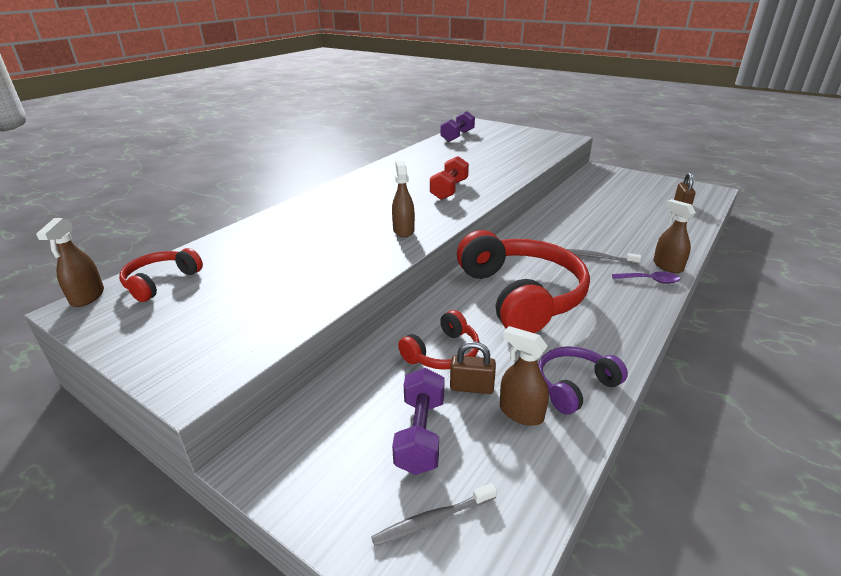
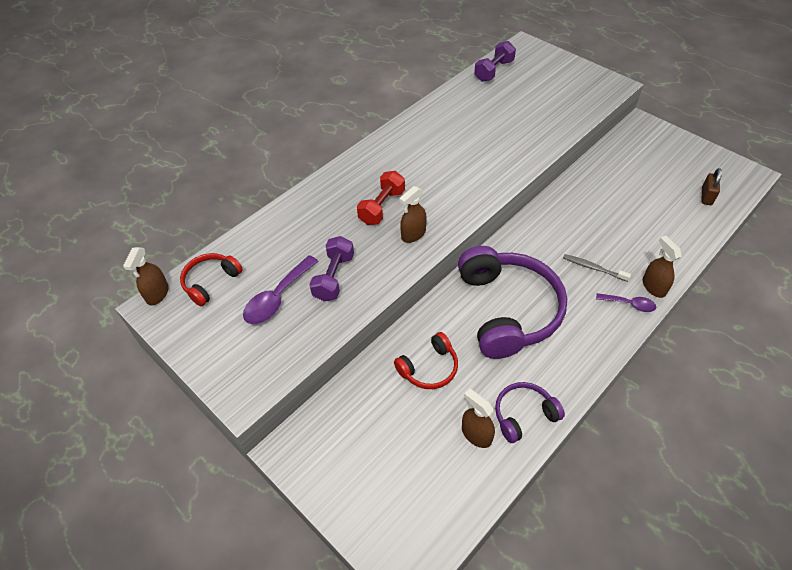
camera: 10 degrees right, 20 degrees up
(246, 288) = (277, 298): none -> purple spoon
(403, 230) = (413, 234): brown spray bottle -> brown spray bottle turned 135 degrees counterclockwise
(420, 434) = (400, 443): purple dumbbell -> purple dumbbell (334, 277)
(432, 520) = (397, 511): grey toothbrush -> none
(449, 190) = (466, 173): red dumbbell -> red dumbbell (382, 207)
(471, 387) = (445, 405): brown padlock -> none
(521, 295) = (507, 310): red headphones -> purple headphones

